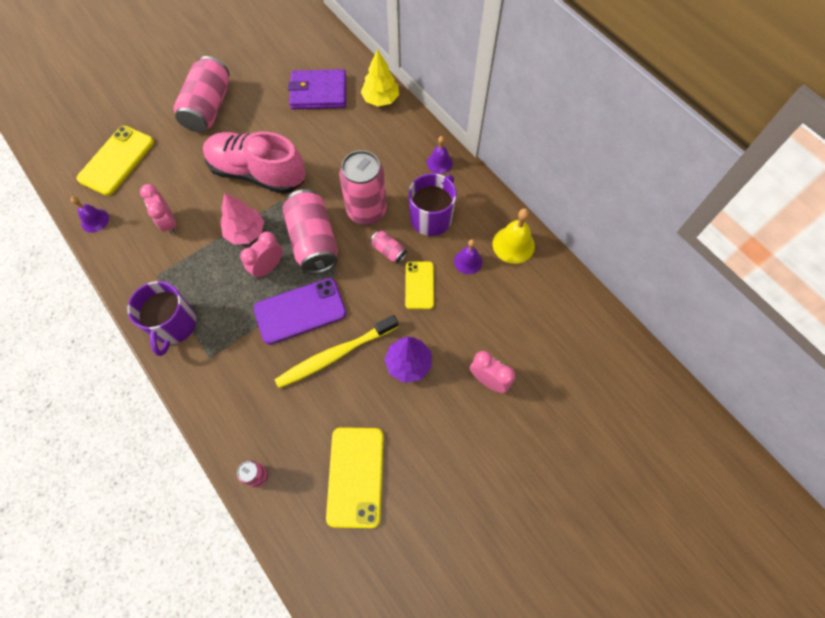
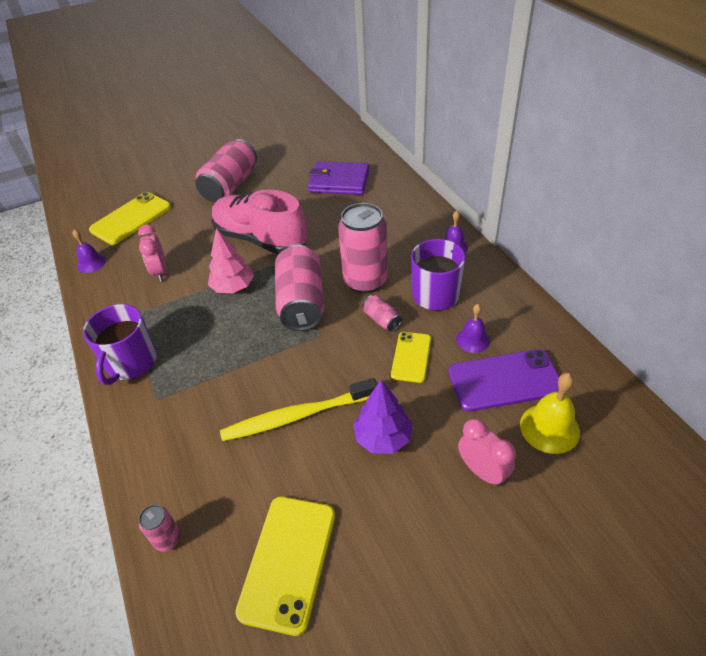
camera: 15 degrees right, 20 degrees down
(268, 267) = (247, 321): pink clock -> none
(300, 311) = (269, 366): purple phone -> purple phone (504, 380)
(380, 99) = (400, 191): yellow tree -> none
(513, 244) = (530, 329): yellow bell -> yellow bell (549, 428)

